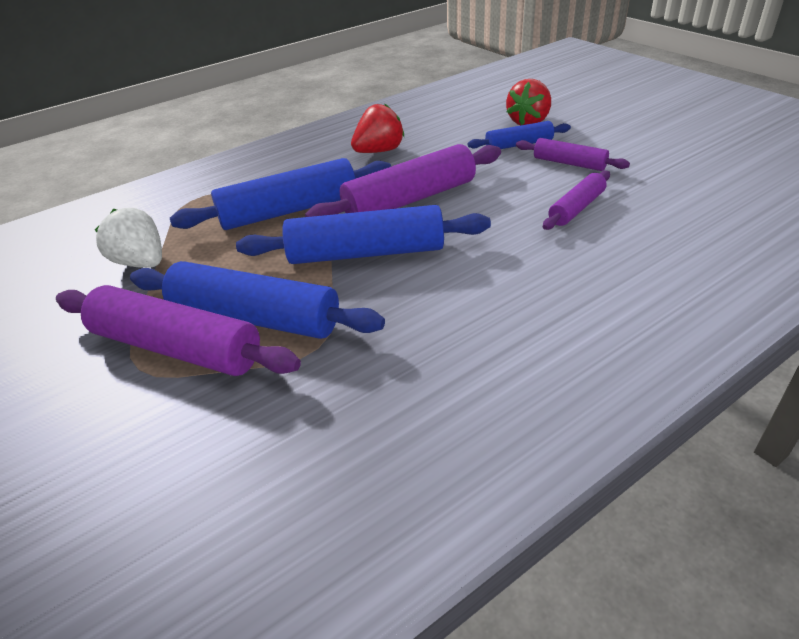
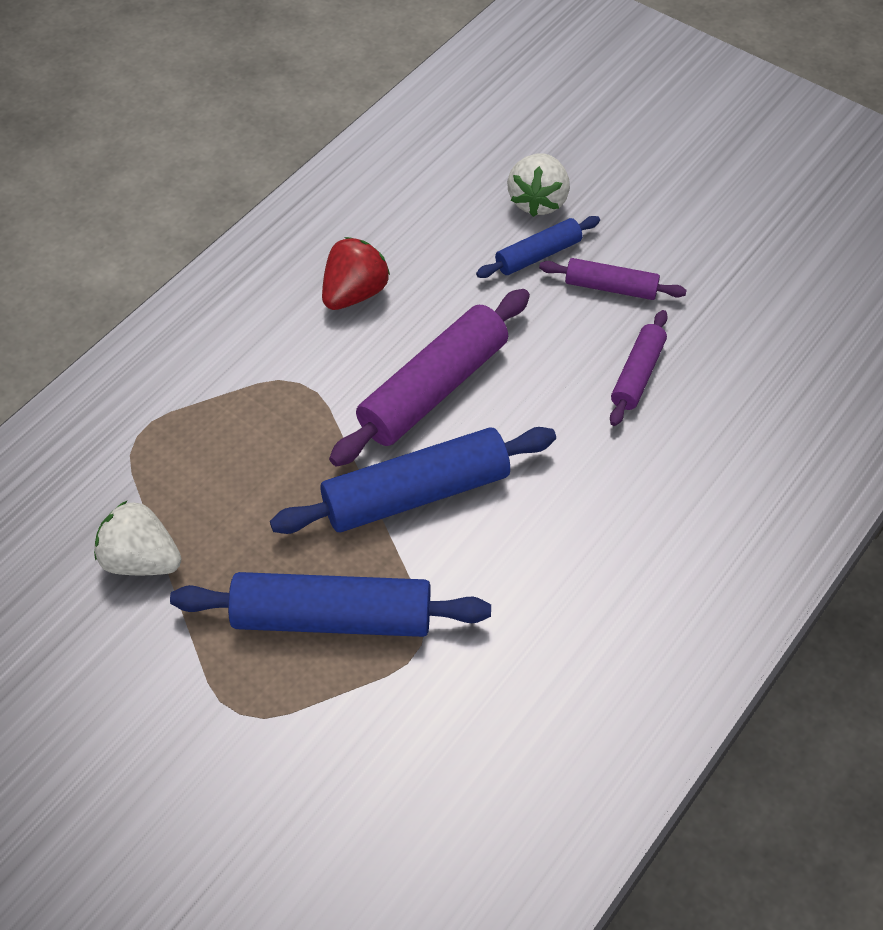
camera: 20 degrees left, 15 degrees up
(177, 347) = (266, 677): purple rolling pin -> none
(289, 210) = (285, 434): blue rolling pin -> none
(528, 122) = (538, 201): red strawberry -> white strawberry

